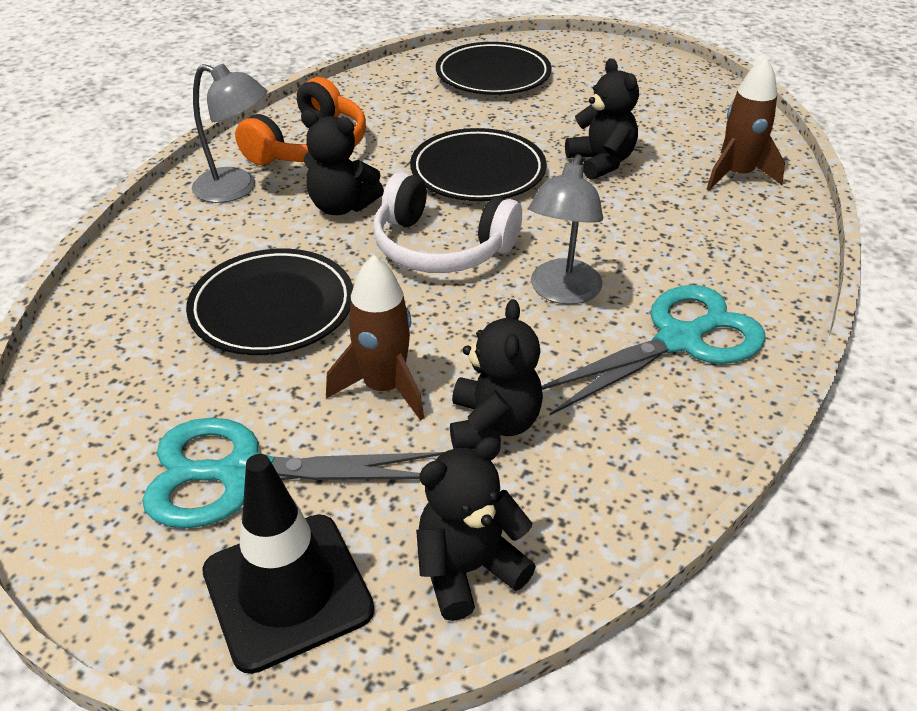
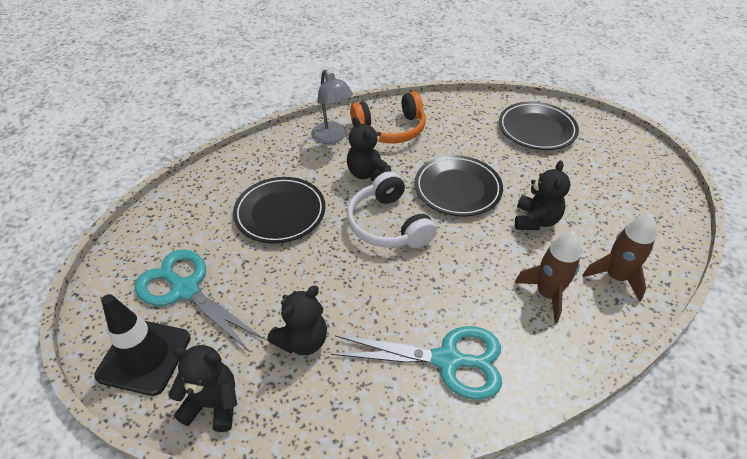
camera: 40 degrees right, 5 degrees up
(384, 387) = (279, 286): brown rocket -> brown rocket (547, 294)
(562, 292) = (418, 289): grey lamp -> none

